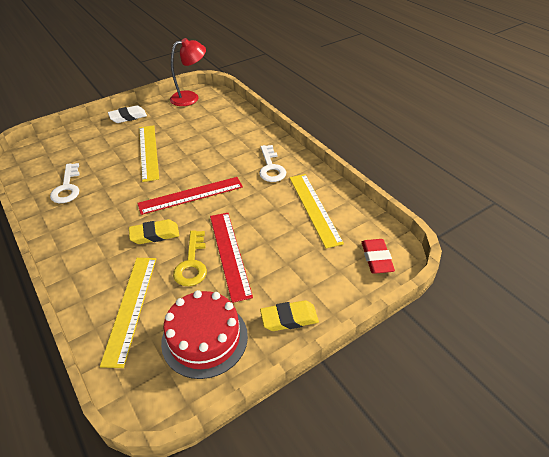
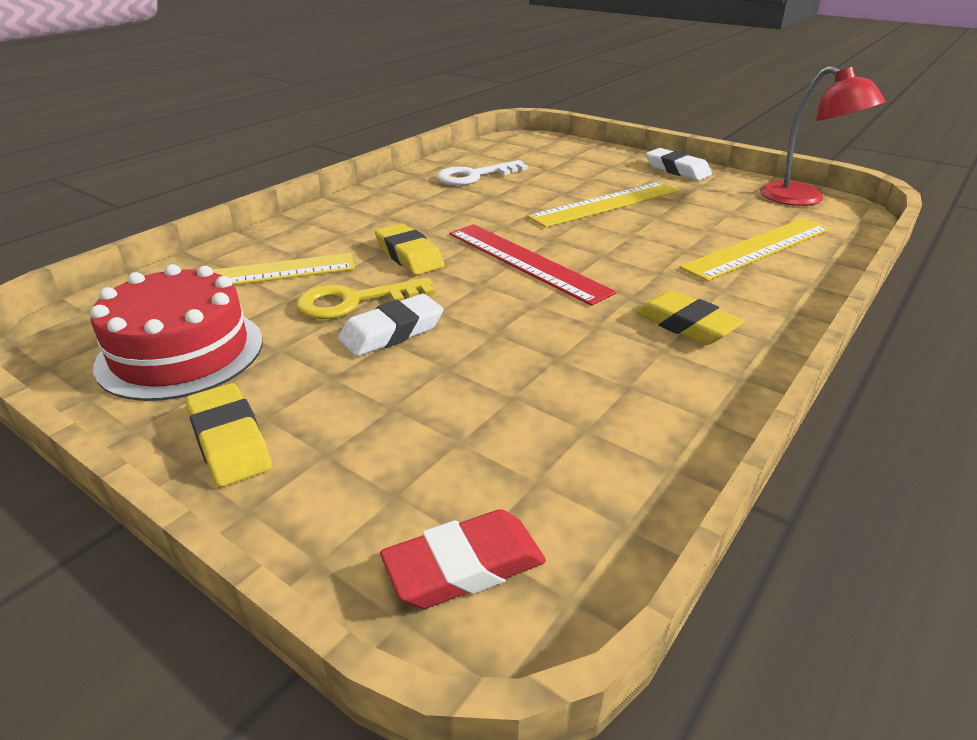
camera: 70 degrees right, 10 degrees down
(229, 254) = (392, 332): red ruler -> white eraser
(271, 168) = (686, 325): white key -> yellow eraser
(314, 208) = (594, 413): yellow ruler -> yellow ruler (758, 248)

